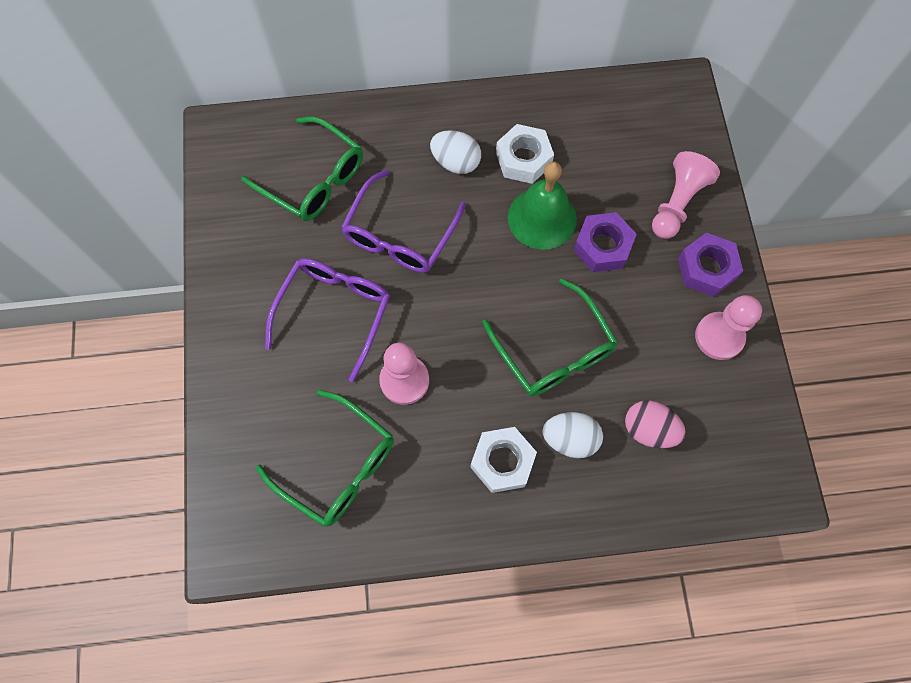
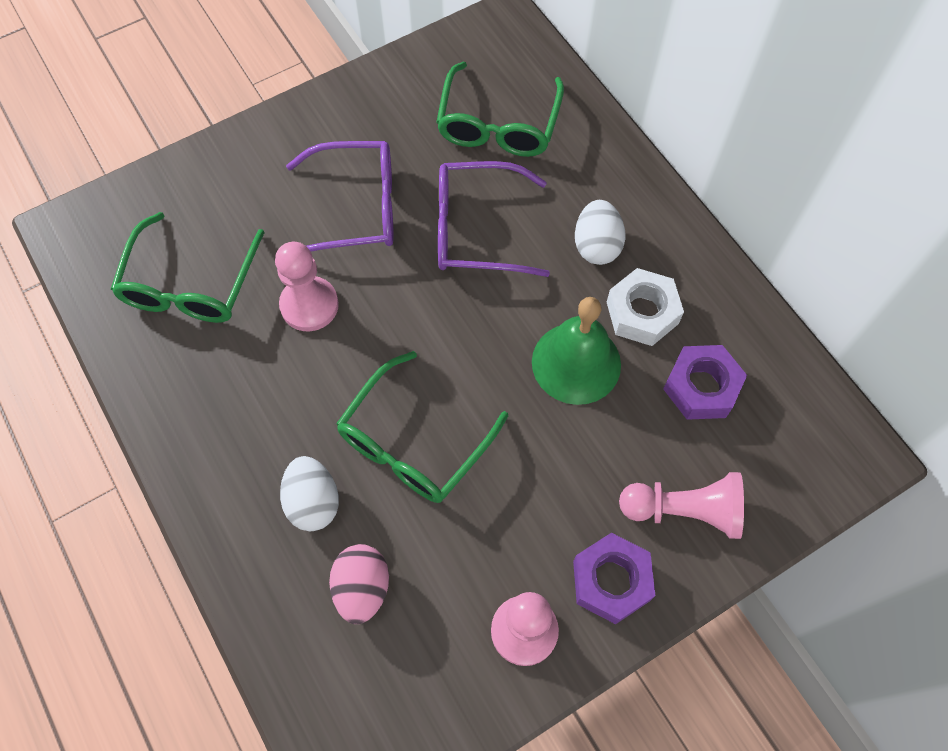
camera: 65 degrees right, 5 degrees down
(502, 462) = (257, 440): white nut -> none
(602, 246) = (575, 444): purple nut -> purple nut (701, 387)

